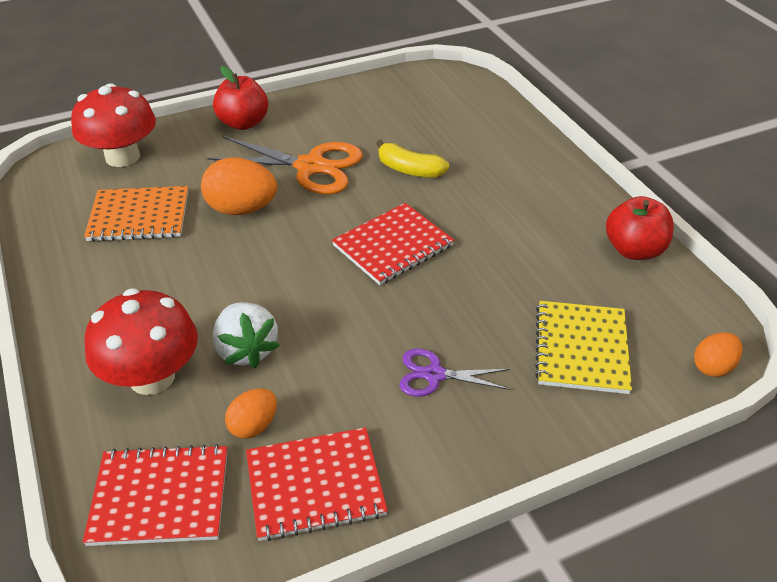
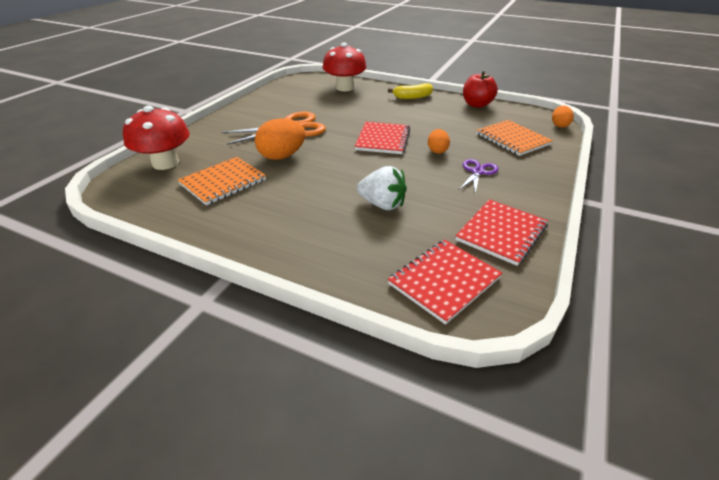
camera: 40 degrees left, 5 degrees down
(152, 377) = (352, 239): red mushroom -> red mushroom (344, 88)
(243, 123) = (222, 125): red apple -> none
(253, 426) = (437, 229): orange egg -> orange egg (437, 151)
(409, 170) = (343, 113): yellow banana -> yellow banana (412, 97)
(434, 375) = (477, 172): purple scissors -> purple scissors turned 150 degrees clockwise
(581, 349) = (512, 139): yellow notebook -> orange notebook

